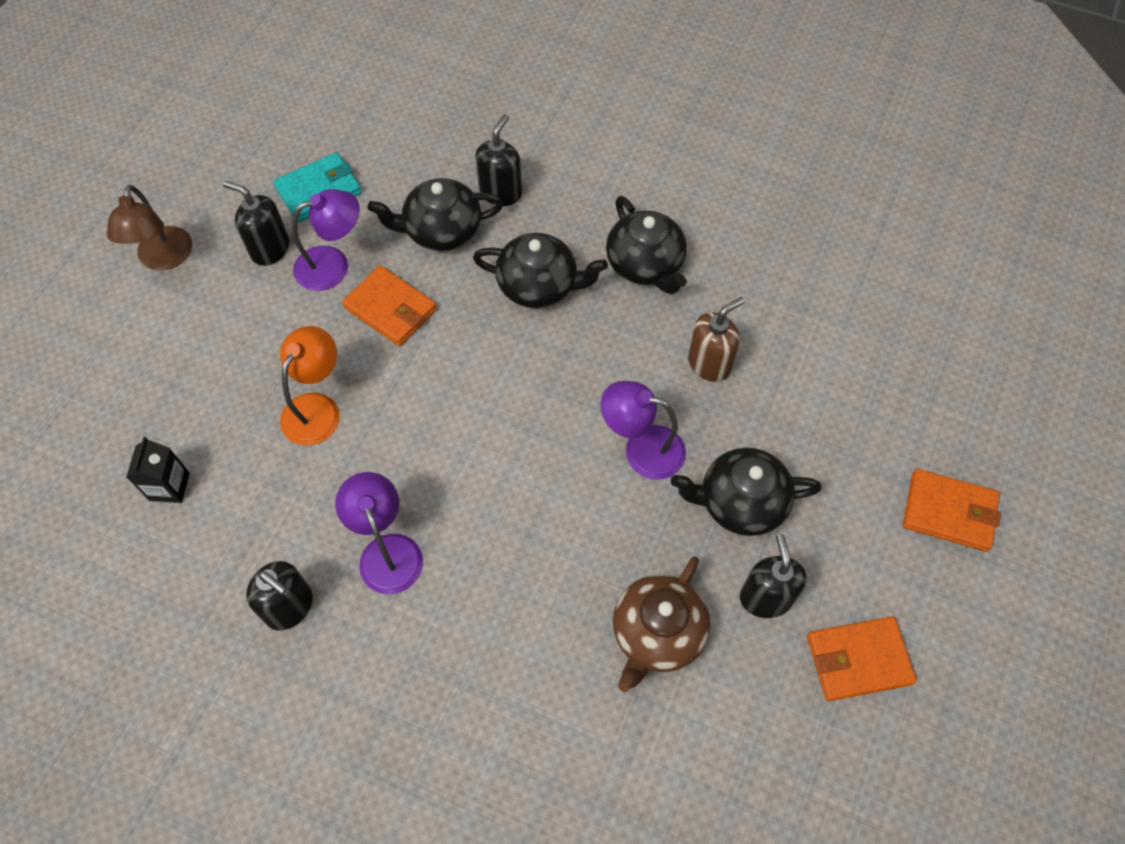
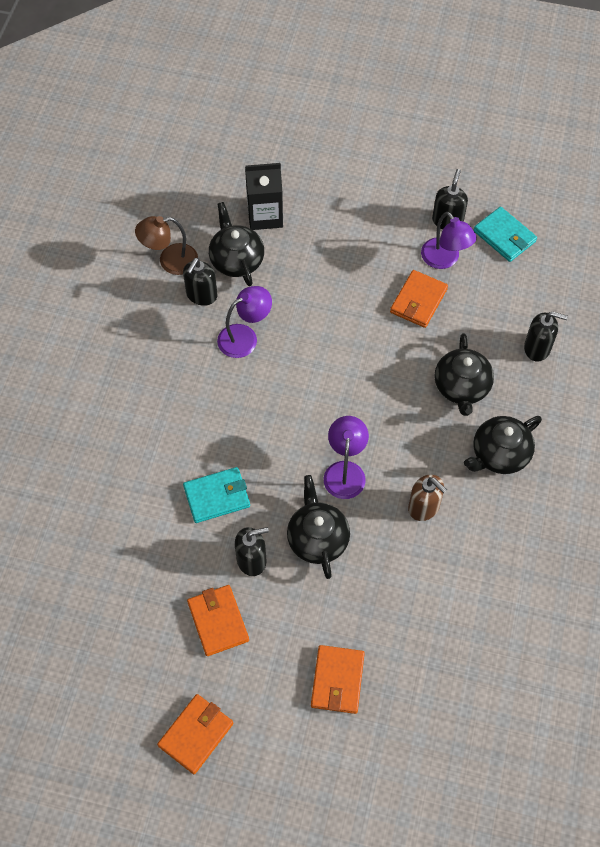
camera: 80 degrees right, 0 degrees up
(164, 259) = (423, 166): brown lamp -> brown lamp (170, 261)
(169, 486) = (265, 215): black carton -> black carton, size x1.61
(316, 408) = (334, 277): orange lamp -> none
(441, 230) = (492, 317): black teapot -> black teapot (236, 260)
(657, 633) = (217, 496): brown teapot -> turquoise wallet
(1029, 716) = (196, 734): none -> orange wallet

